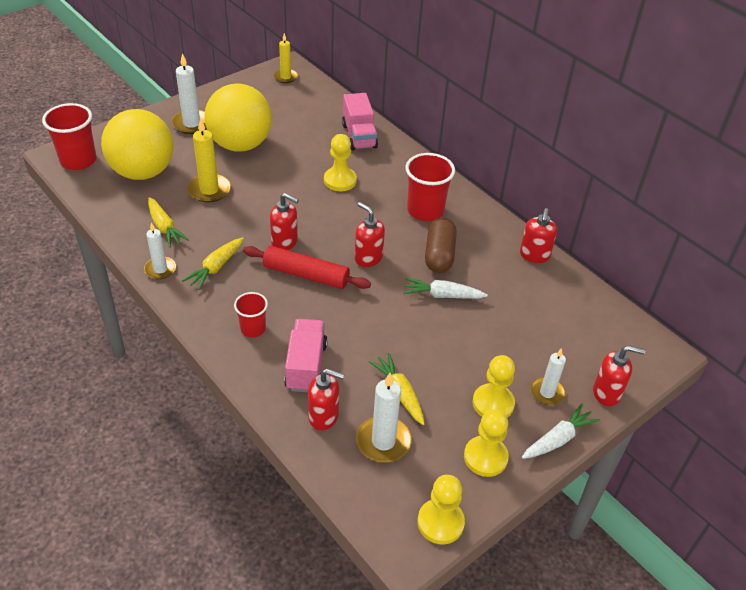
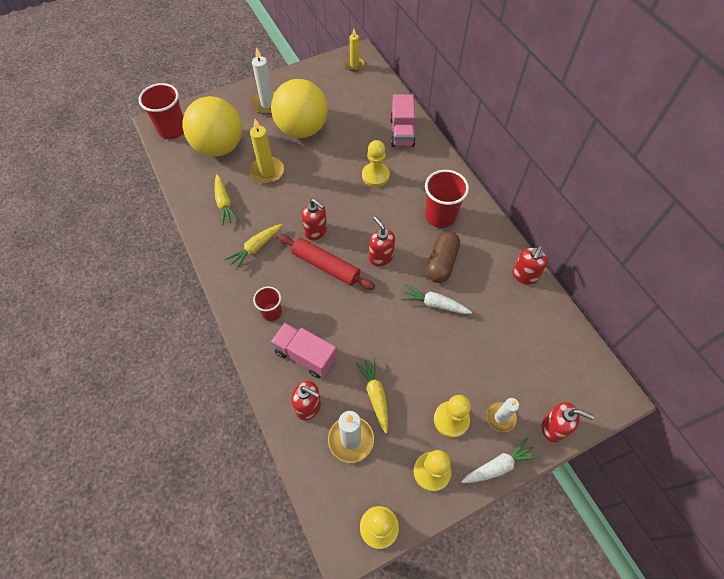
camera: 15 degrees right, 15 degrees up
(160, 269) = (212, 243): white candle -> none
(306, 366) = (305, 355): pink truck -> pink truck turned 75 degrees counterclockwise

